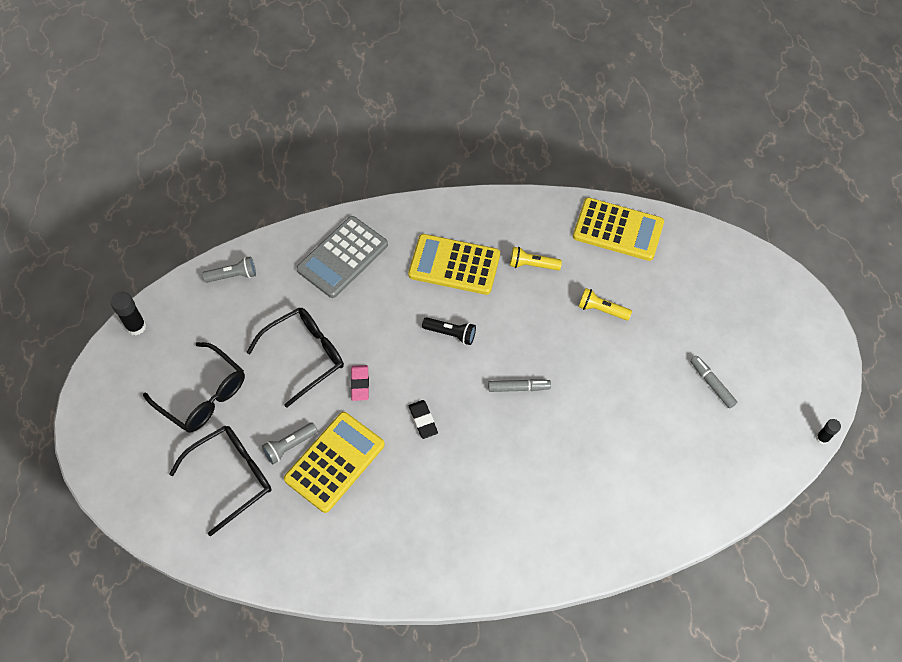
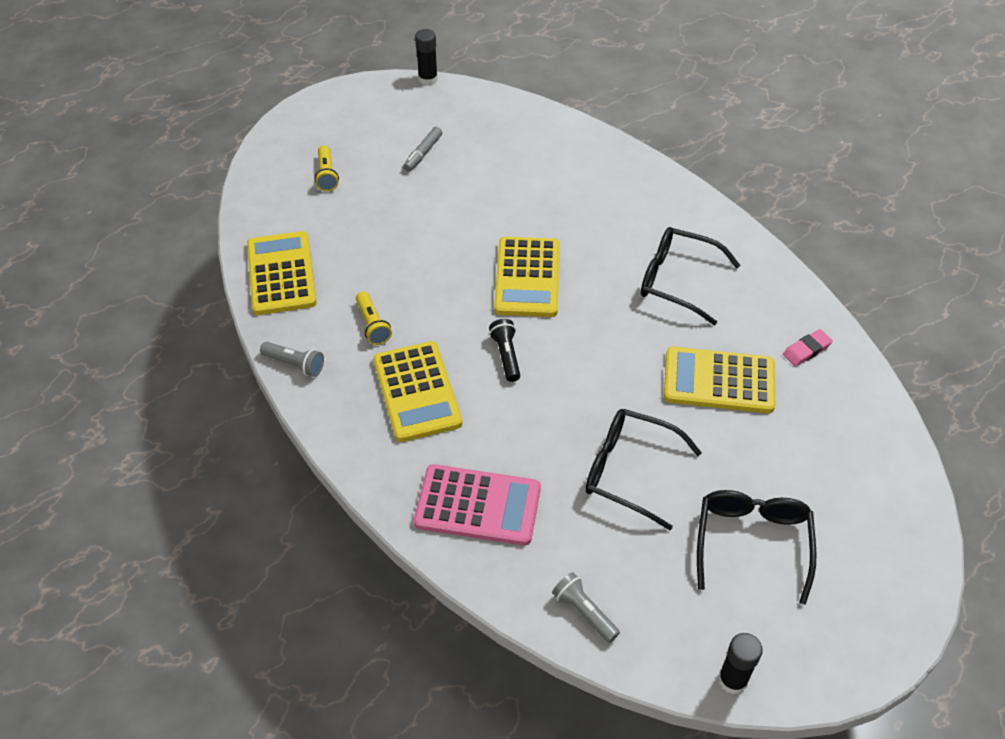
camera: 120 degrees left, 10 degrees down
(232, 477) = (809, 459): black glasses -> black glasses (677, 281)
(289, 446) = (736, 427): grey flashlight -> grey flashlight (295, 364)
(342, 257) = (477, 506): grey calculator -> pink calculator
(360, 384) = (622, 404): pink eraser -> pink eraser (806, 350)
(423, 420) = (619, 333): black eraser -> none
(518, 388) = (527, 277): grey marker -> yellow calculator
(601, 310) = (393, 251): yellow flashlight -> yellow flashlight (327, 175)
(822, 438) = (428, 79): black glue stick -> black glue stick, size x1.60

